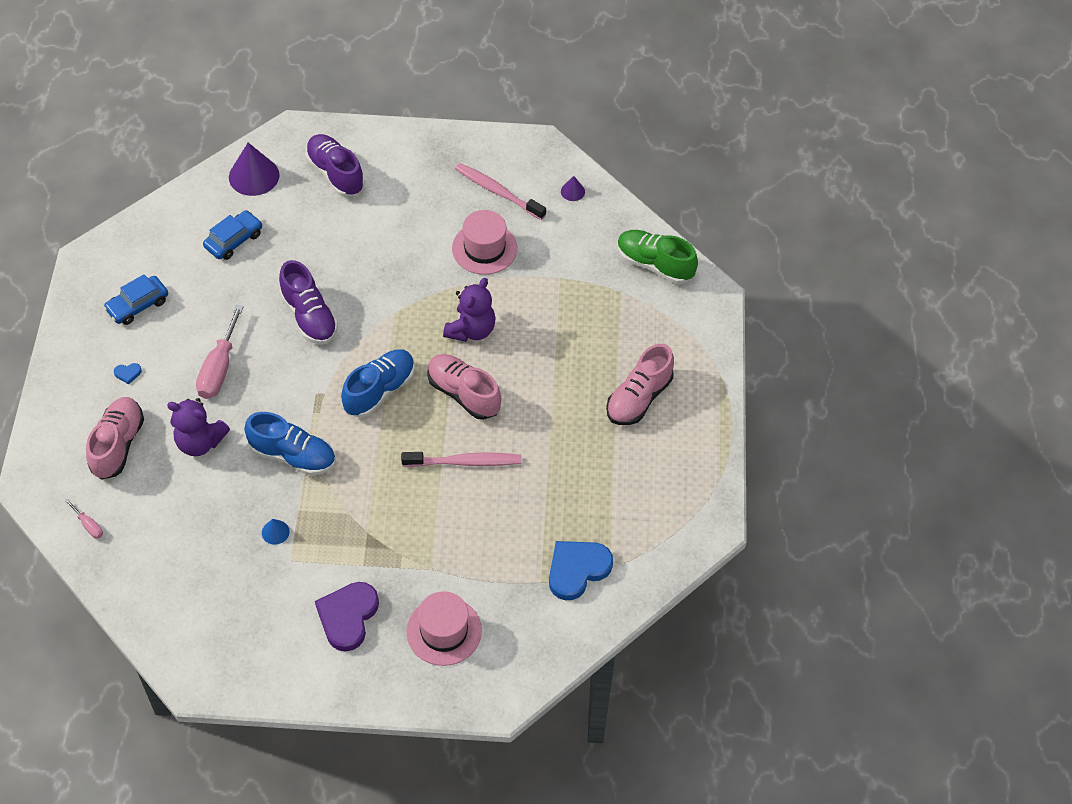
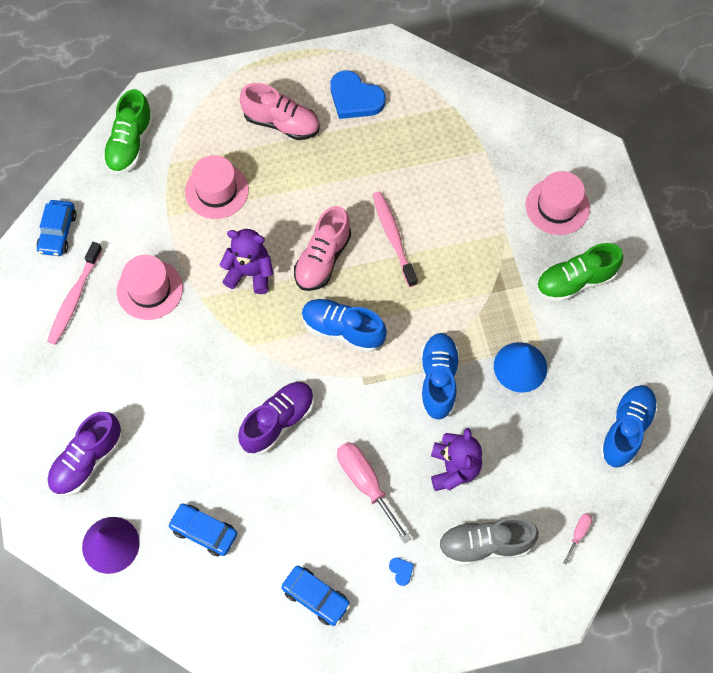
camera: 105 degrees left, 10 degrees up
(118, 445) = (484, 544): pink shoe -> grey shoe
(167, 605) = (625, 430): none -> blue shoe
(219, 368) = (366, 483): pink screwdriver -> pink screwdriver turned 120 degrees counterclockwise
(275, 532) = (520, 367): blue cone -> blue cone, size x2.07
(348, 617) = (575, 281): purple heart -> green shoe
(572, 191) = (58, 232): purple cone -> blue car
(575, 323) = (217, 191): none -> pink hat
(577, 570) = (464, 128): blue heart -> blue heart (355, 98)

